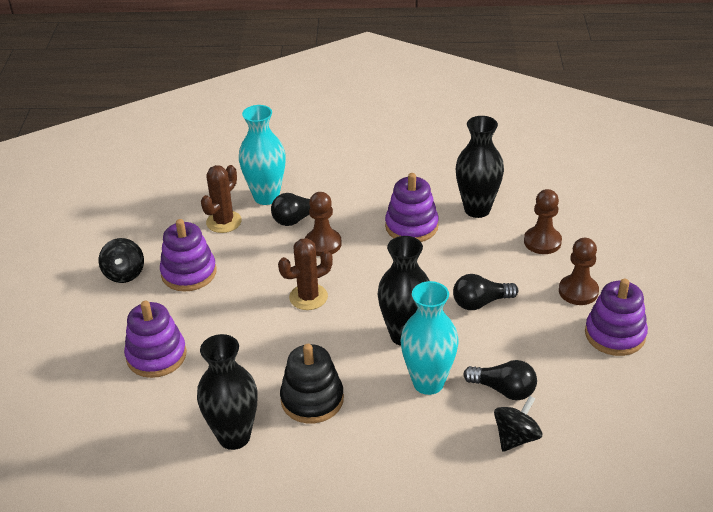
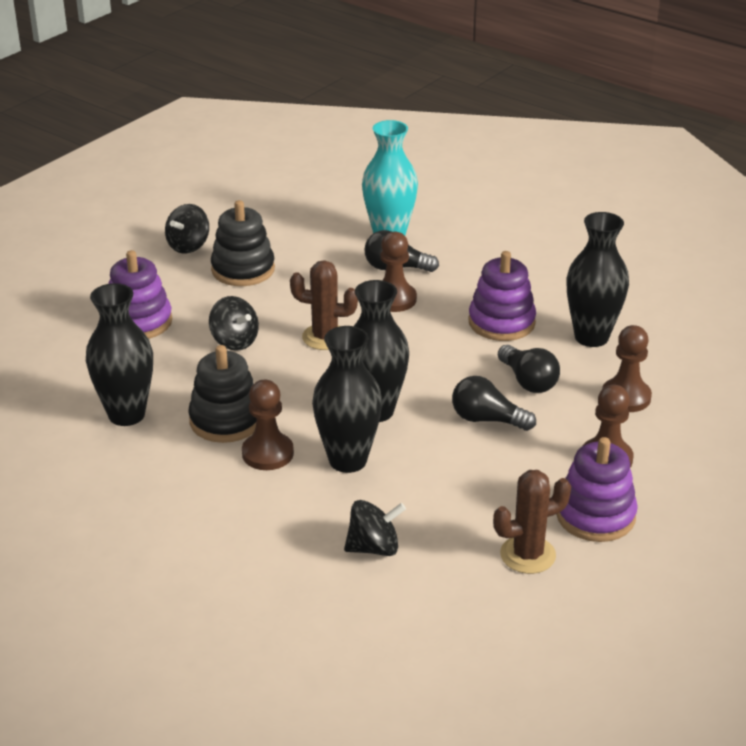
camera: 35 degrees right, 5 degrees down
(189, 273) = (243, 269): purple stacking toy -> black stacking toy
(224, 222) = (324, 241): brown cactus -> brown cactus (527, 555)
(247, 334) = (234, 341): none -> black spinning top
(370, 409) = (267, 453): none -> brown pawn
(428, 383) = (348, 460): turquoise vase -> black vase
(504, 390) = (413, 503): black light bulb -> black light bulb (528, 381)

